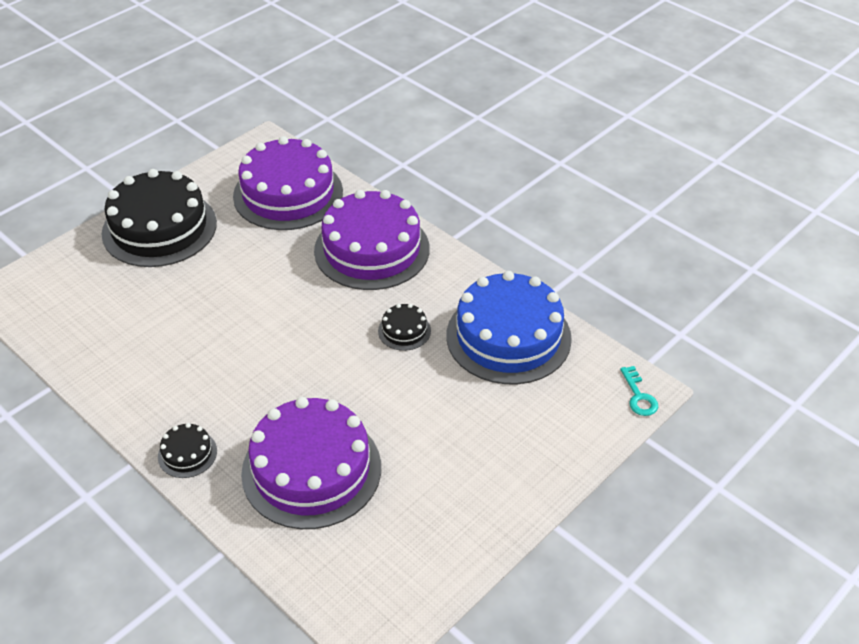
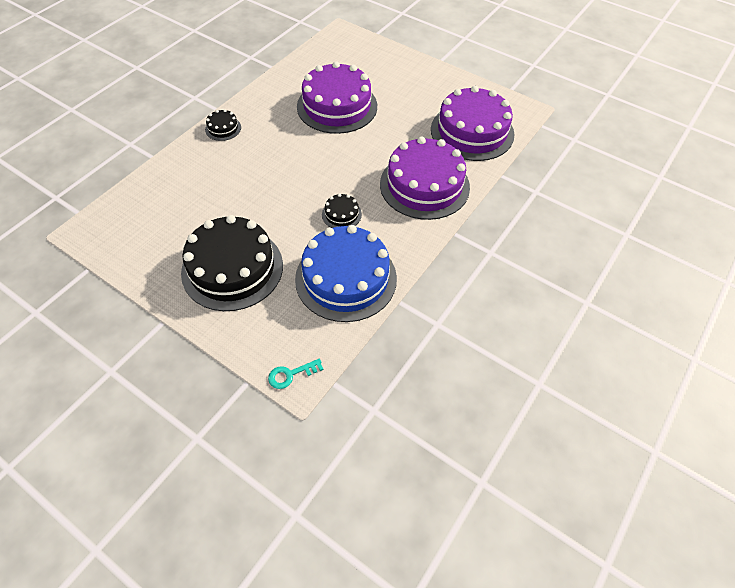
camera: 80 degrees right, 10 degrees up
(159, 228) = (415, 79): black cake -> black cake (232, 268)
(311, 470) = (211, 184): purple cake -> purple cake (337, 106)

